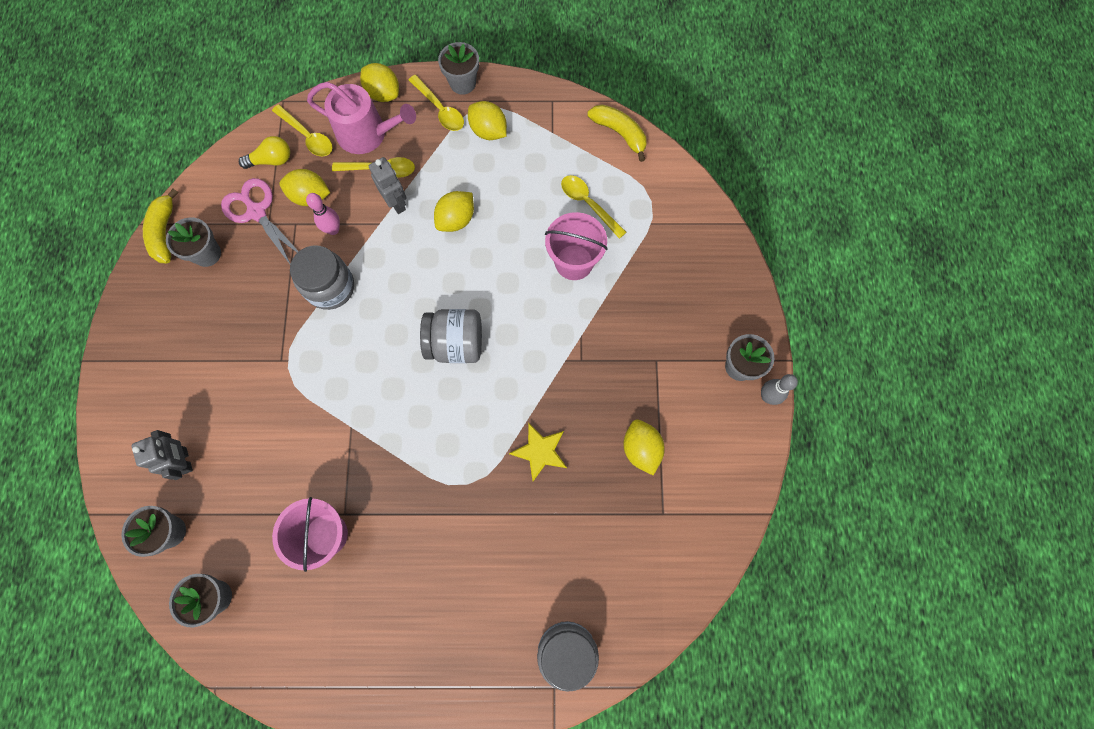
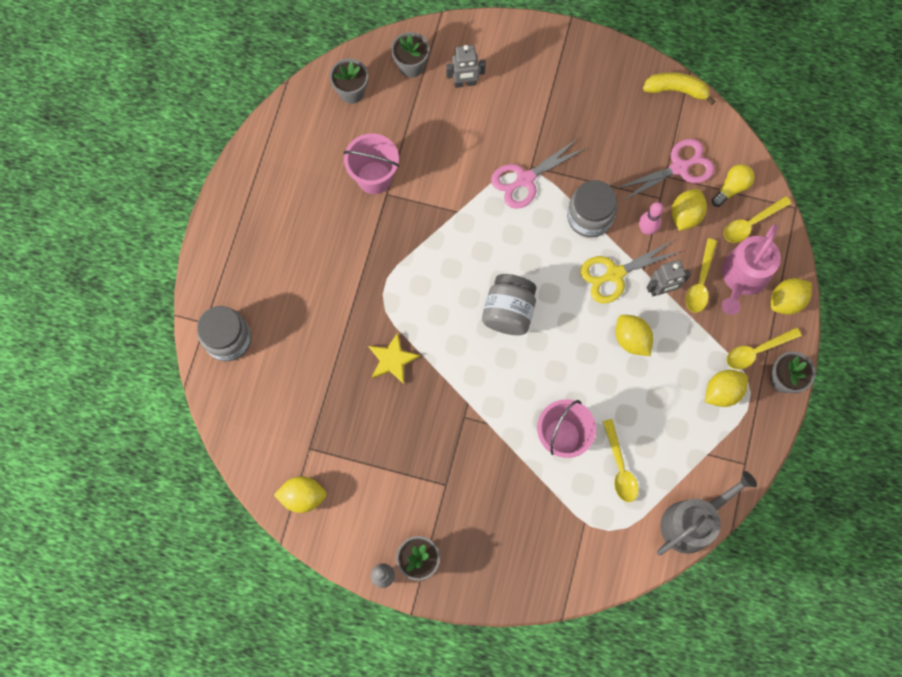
camera: 105 degrees right, 0 degrees up
(207, 254) = (647, 121): grey flower pot -> none
(271, 160) = (731, 188): yellow light bulb -> yellow light bulb turned 135 degrees counterclockwise
(298, 363) = (525, 179): none -> pink scissors
(389, 249) = (615, 274): none -> yellow scissors
(588, 204) = (620, 467): yellow spoon -> yellow spoon turned 105 degrees clockwise
(620, 133) = (692, 522): yellow banana -> grey watering can
(641, 449) = (369, 446): yellow lemon -> yellow lemon (303, 496)

